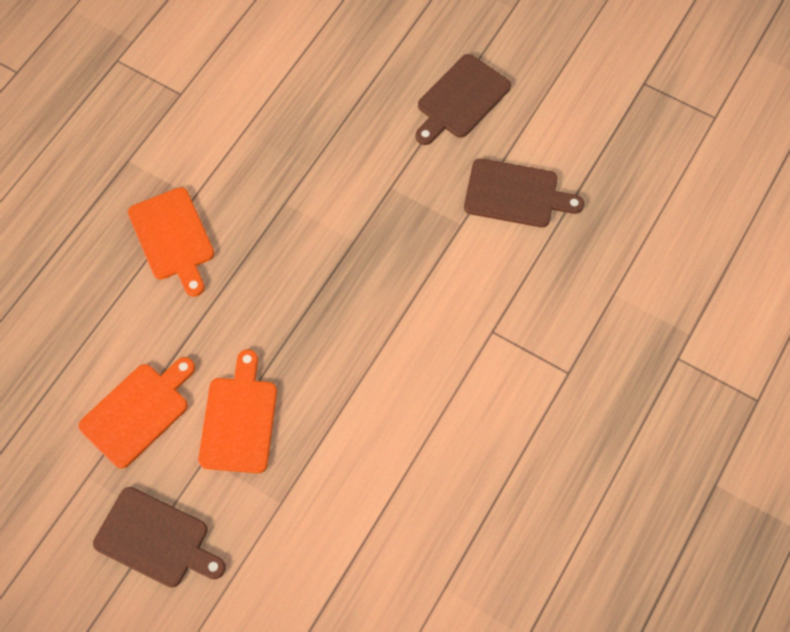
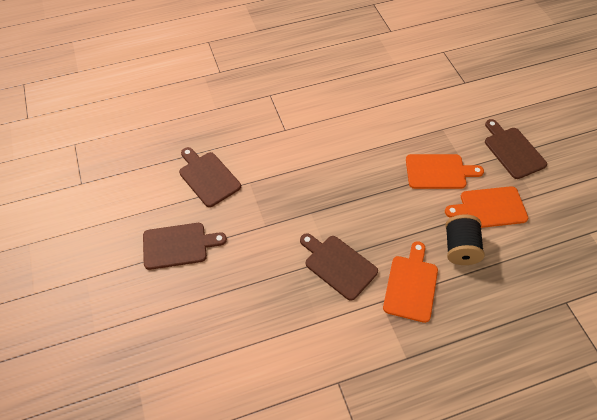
camera: 140 degrees left, 10 degrees down
(143, 324) = (460, 248): none -> black spool
(239, 420) = (438, 171): orange cutting board -> orange cutting board turned 135 degrees counterclockwise
(270, 202) = (338, 265): none -> brown cutting board

